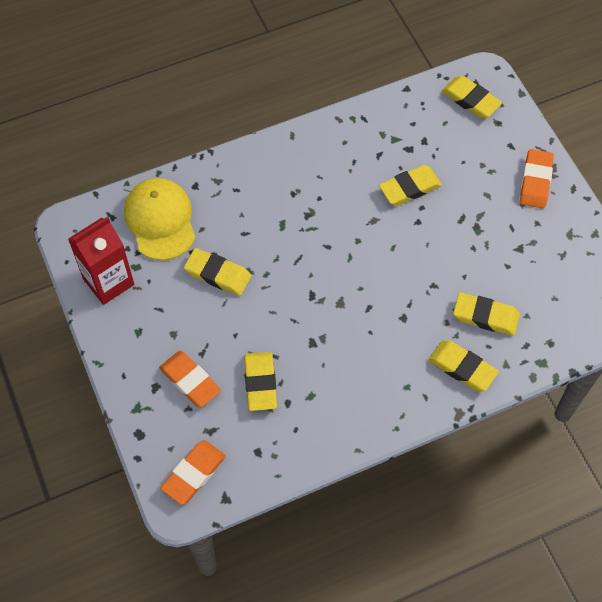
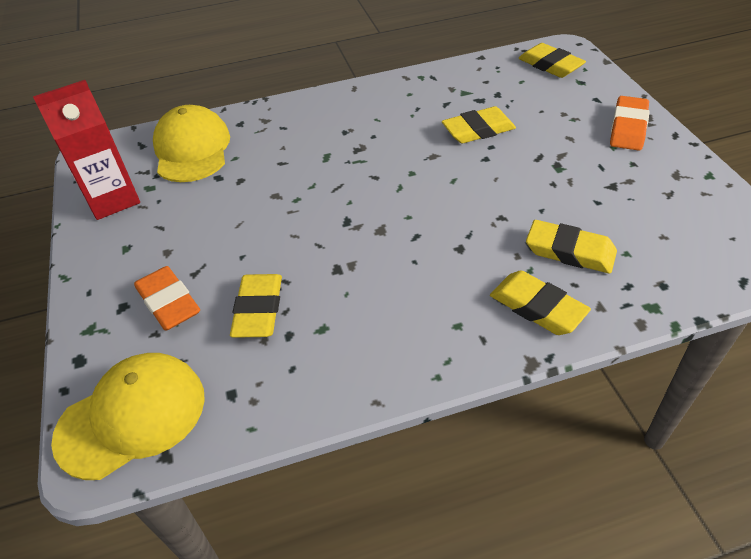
camera: 10 degrees right, 15 degrees down
(194, 474) = (132, 417): orange eraser -> yellow cap
(218, 274) = (239, 197): yellow eraser -> none

